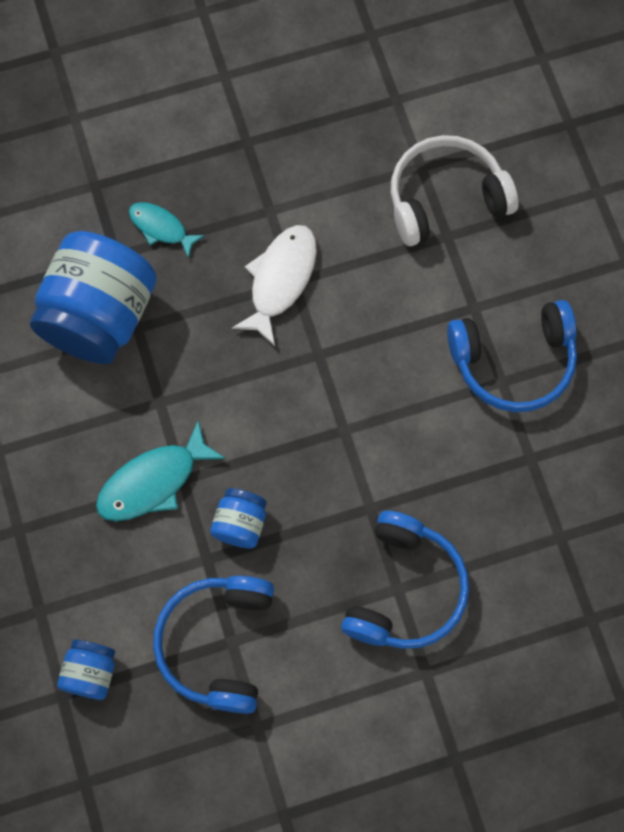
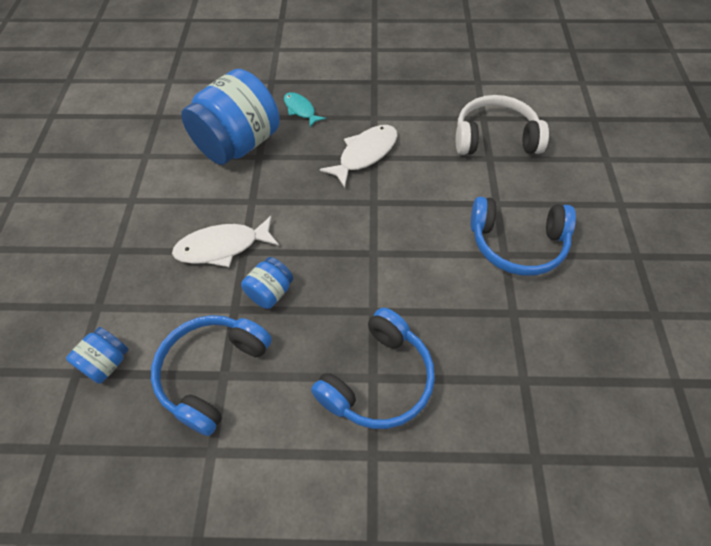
camera: 20 degrees right, 15 degrees down
(153, 481) = (222, 247): turquoise fish -> white fish

